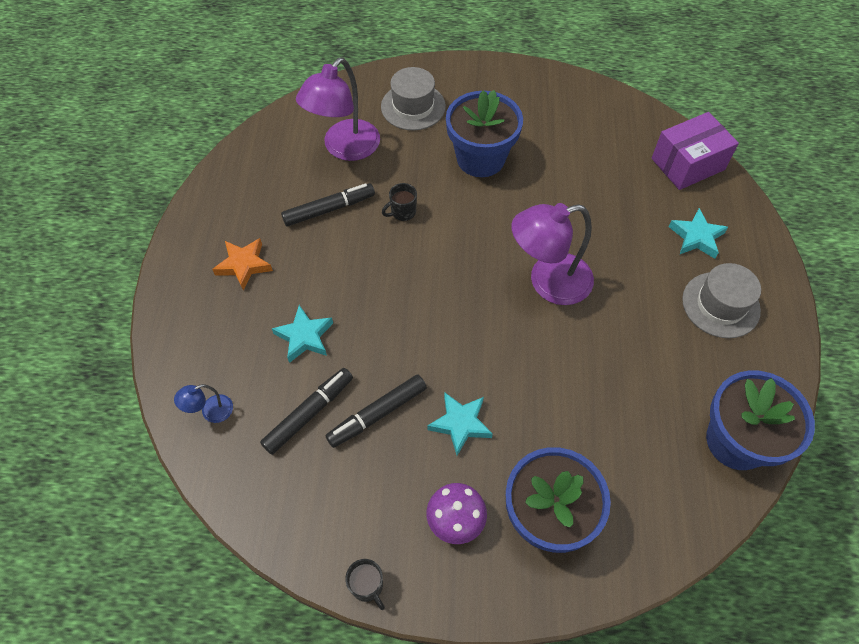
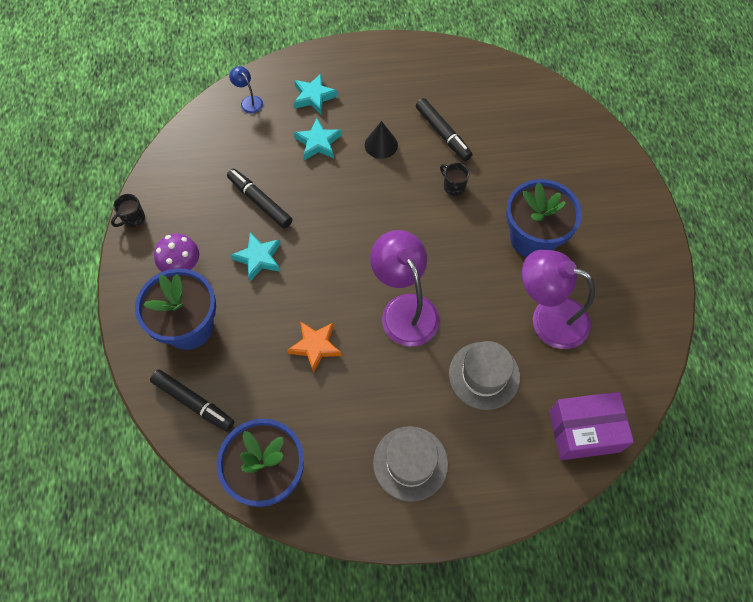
camera: 80 degrees right, 5 degrees up
(244, 265) = (374, 90): orange star -> orange star (315, 346)
(309, 413) = (255, 159): black marker -> black marker (193, 402)
(327, 271) = (381, 144): none -> black cone
(344, 148) = (512, 131): purple lamp -> purple lamp (548, 318)
(413, 106) = (580, 174): grey hat -> grey hat (484, 375)
(687, 164) = (584, 431): purple box -> purple box turned 60 degrees counterclockwise
(696, 237) = (487, 440): turquoise star -> turquoise star (314, 96)

